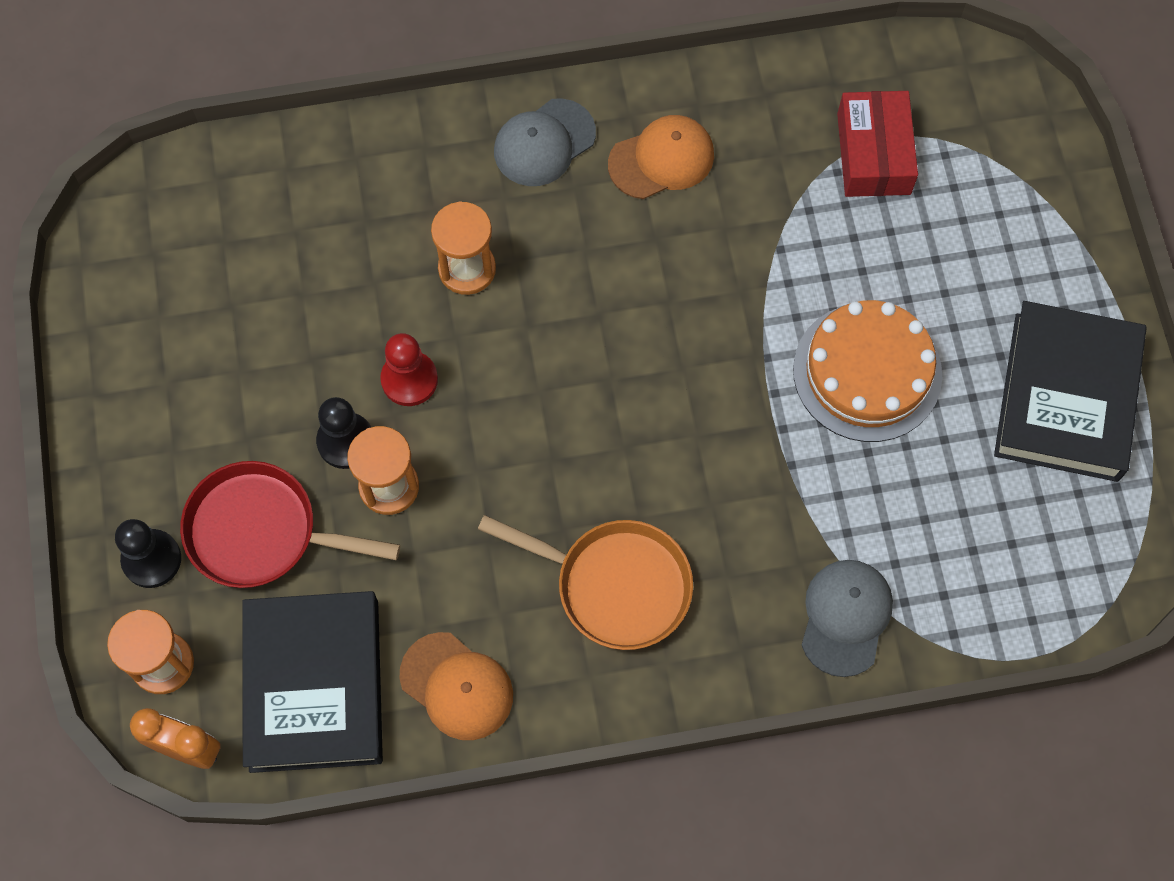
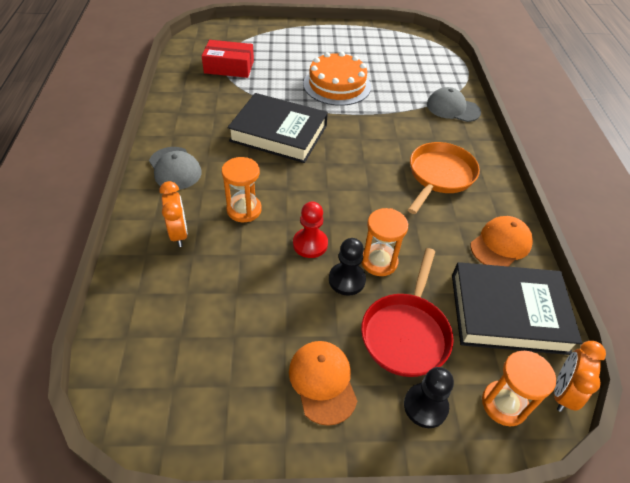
camera: 85 degrees left, 20 degrees down
(400, 190) = (179, 234): none -> orange clock
(661, 159) = (204, 128): orange cap -> orange cap (322, 382)
(1066, 396) = (356, 41): black book -> black book (278, 133)

